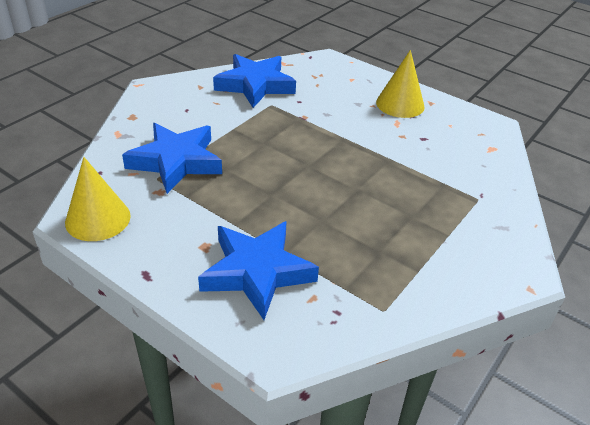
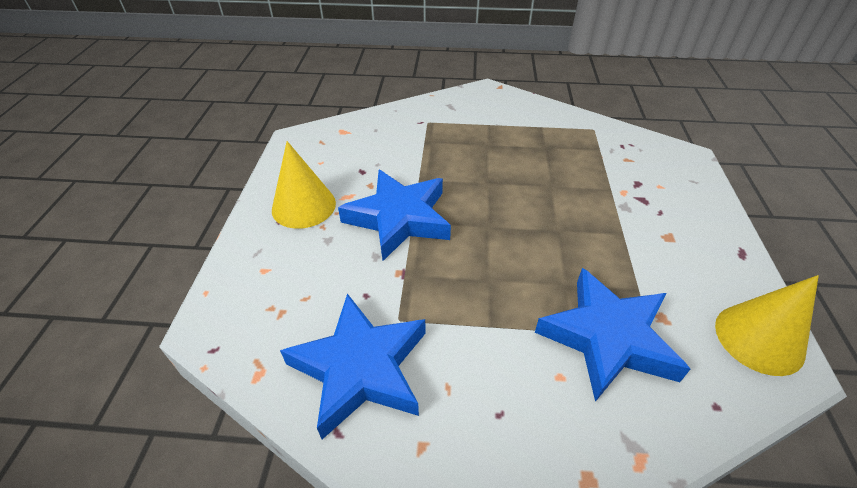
camera: 120 degrees left, 5 degrees up
(257, 272) = (648, 193): blue star -> blue star (399, 218)

